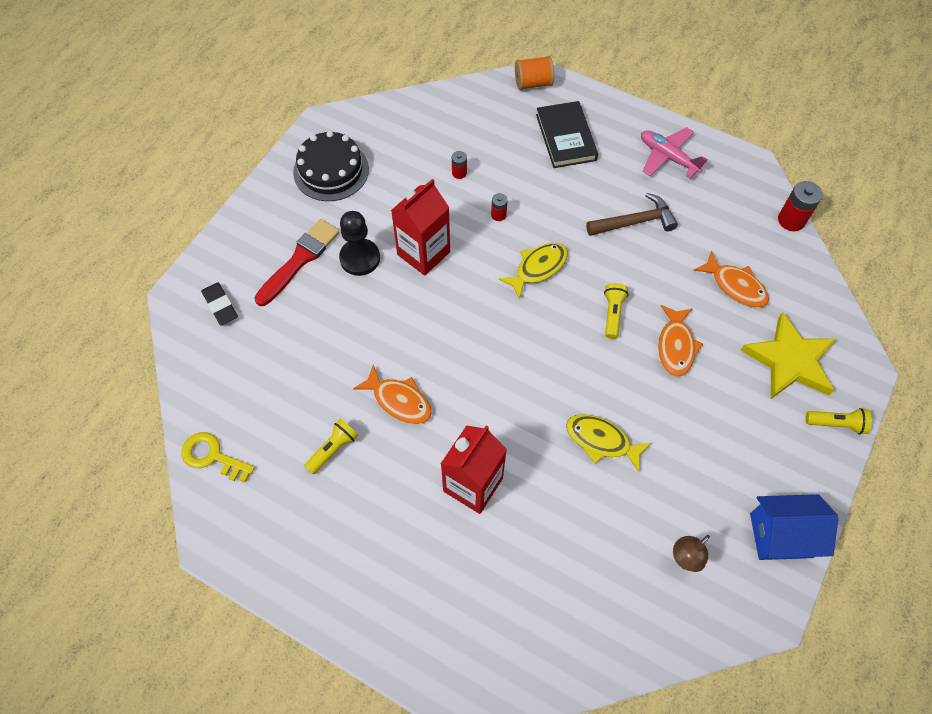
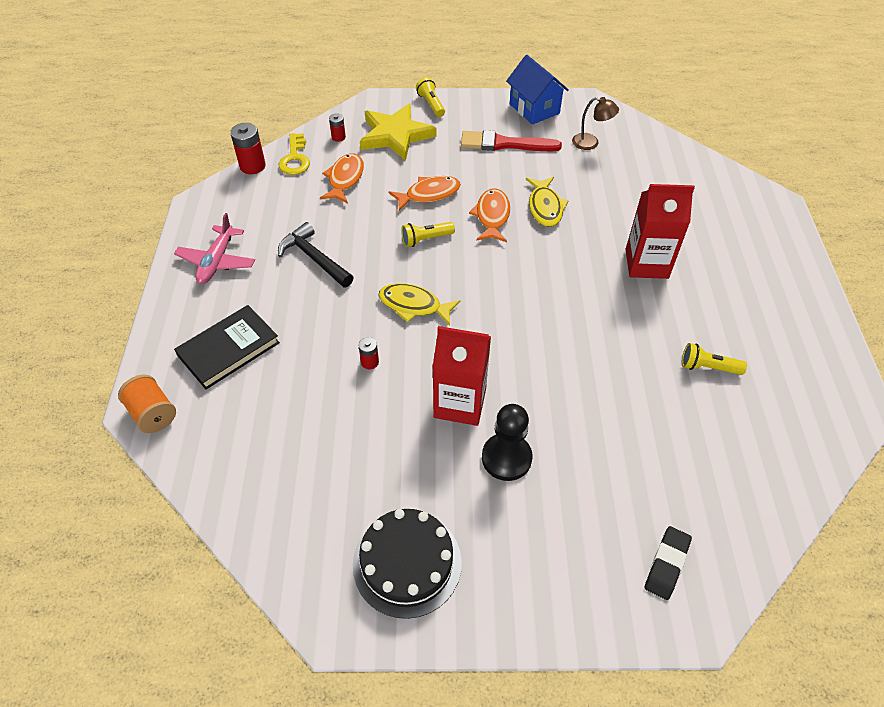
camera: 120 degrees left, 10 degrees down
(212, 456) = (804, 458): yellow key -> yellow key (295, 159)
(299, 260) = (551, 517): red brush -> red brush (504, 144)
(399, 400) = (624, 343): orange fish -> orange fish (492, 216)
(459, 173) = (333, 423): red battery -> red battery (338, 137)
(635, 222) = (314, 258): brown hammer -> black hammer

